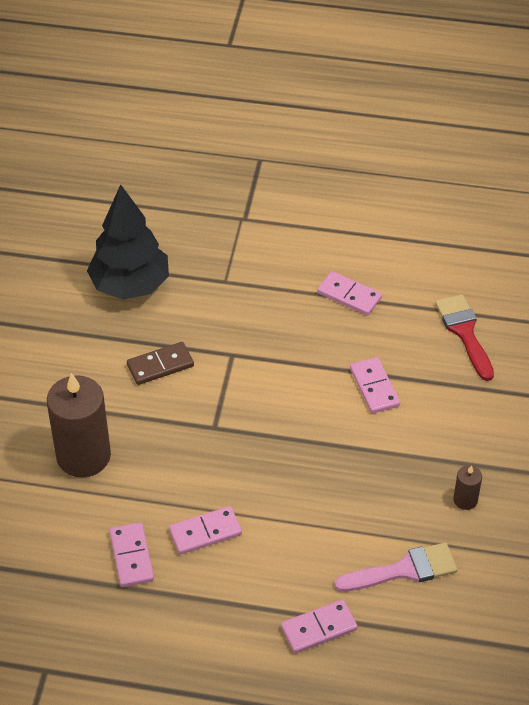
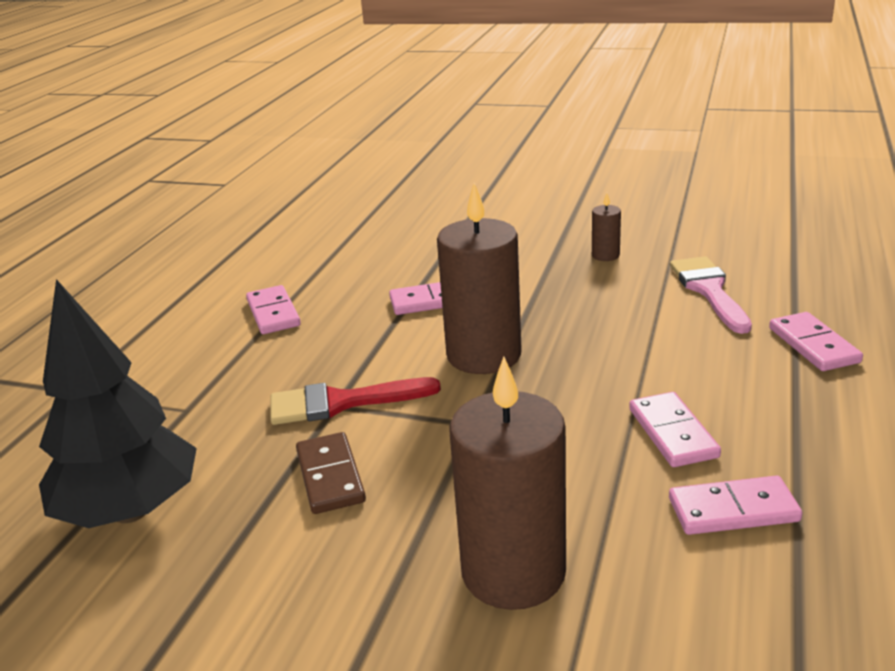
camera: 80 degrees left, 20 degrees down
(296, 426) = (484, 355): none -> brown candle
(349, 295) = (273, 313): pink domino -> pink domino turned 60 degrees counterclockwise
(464, 332) = (367, 248): red brush -> red brush (341, 402)

